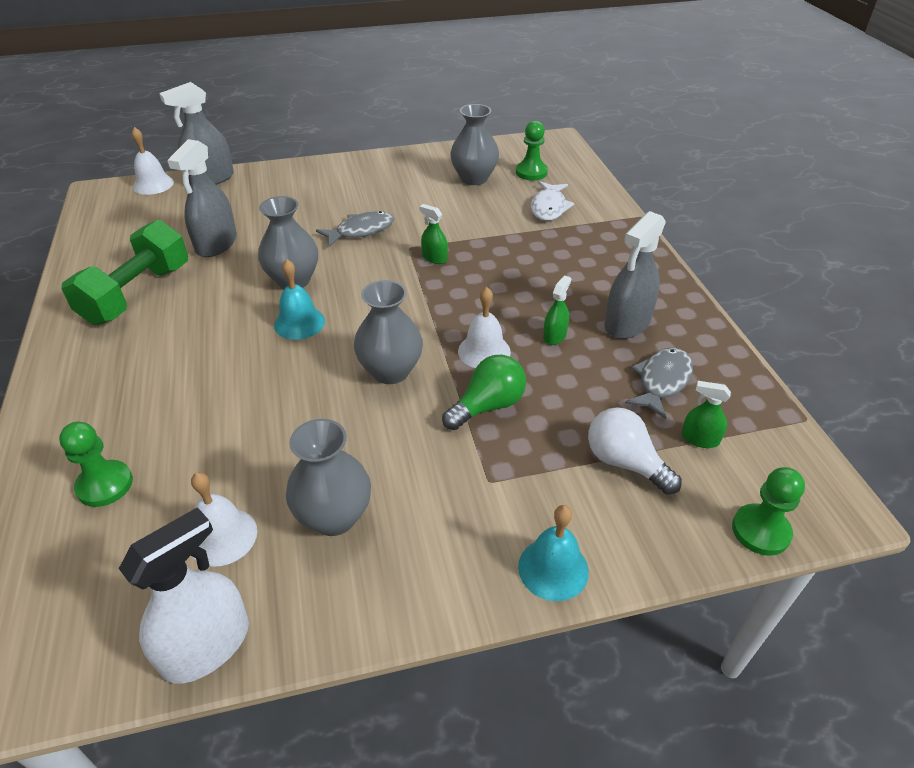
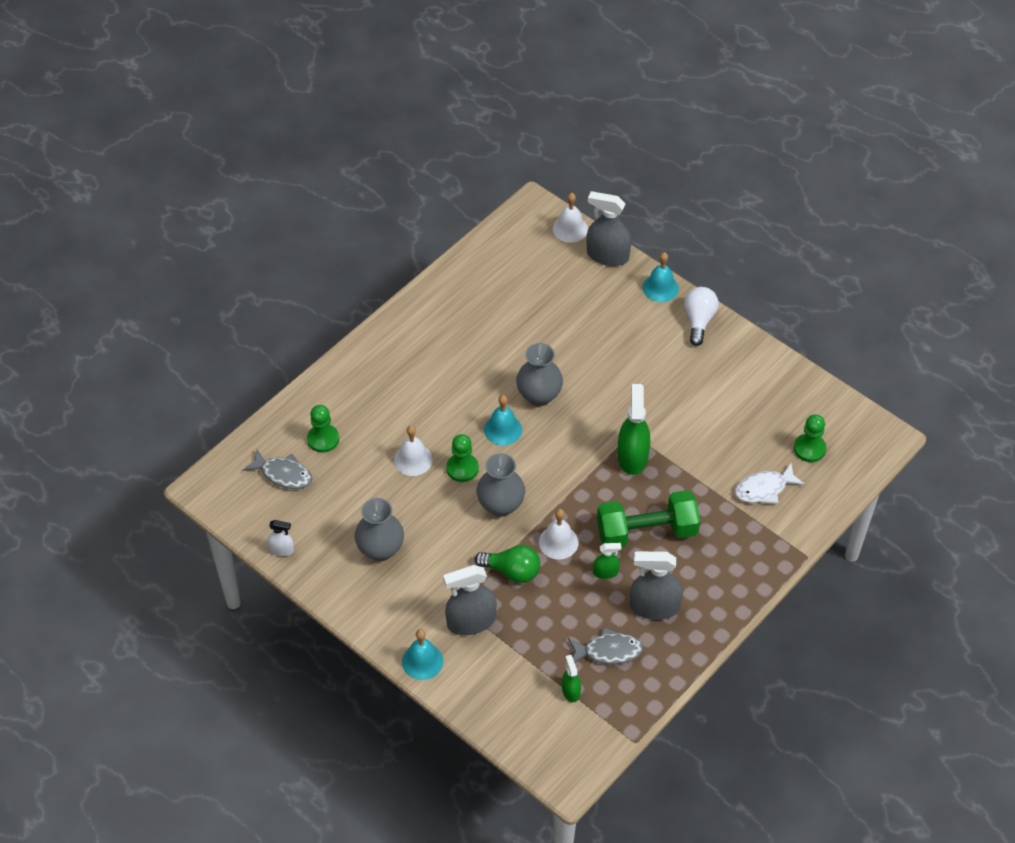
camera: 55 degrees right, 10 degrees up
(137, 294) = (457, 327): green dumbbell -> green dumbbell (646, 532)
(206, 646) = (281, 549): white spray bottle -> white spray bottle, size x0.52
(216, 244) = (538, 324): grey spray bottle -> grey spray bottle (471, 621)
(222, 536) = (334, 512): white bell -> white bell (413, 459)
(283, 170) = (660, 288): none -> turquoise bell
(361, 231) = (626, 393): grey fish -> grey fish (283, 474)
(434, 258) = (632, 456): green spray bottle -> green spray bottle, size x1.92
(474, 178) = (763, 416): grey vase -> none
(624, 463) = (520, 661): white light bulb -> white light bulb (699, 321)
(760, 531) = (519, 745): green pawn -> green pawn (462, 468)

